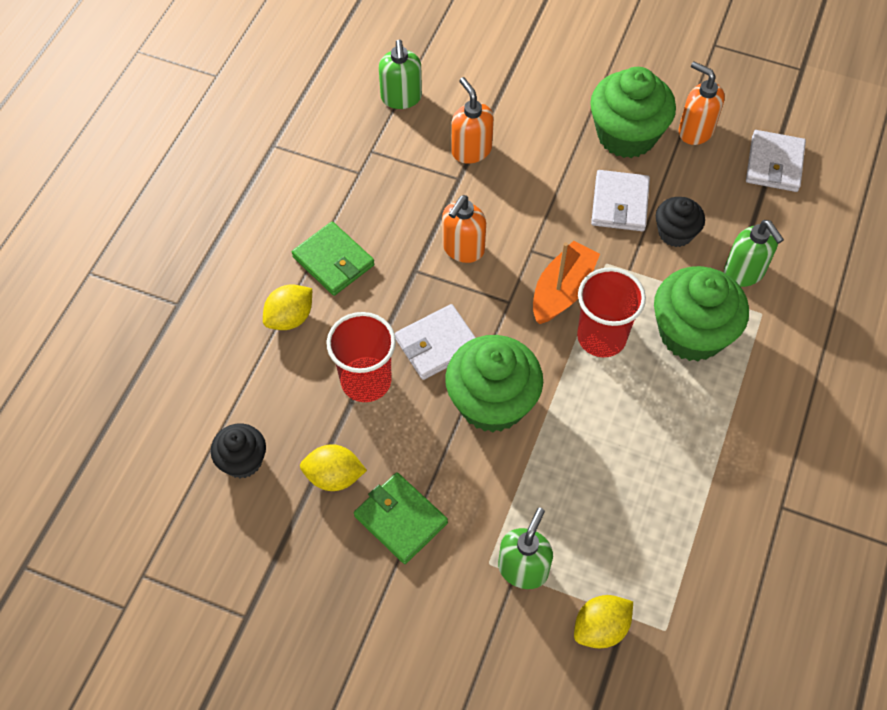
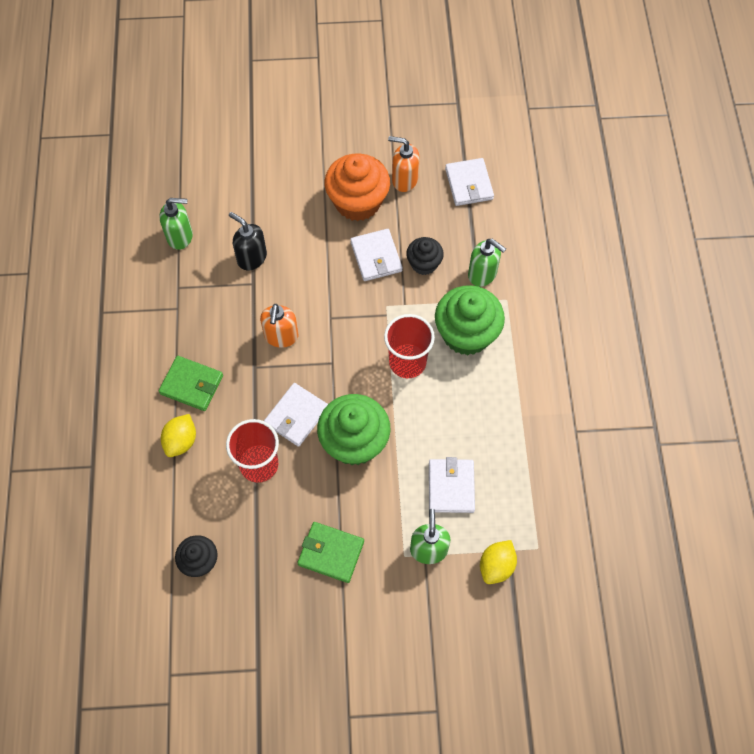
camera: 25 degrees left, 5 degrees up
(334, 476) = (270, 543): yellow lemon -> none
(401, 98) = (180, 236): green soap dispenser -> green soap dispenser turned 60 degrees counterclockwise
(471, 150) = (251, 258): orange soap dispenser -> black soap dispenser
(562, 291) = (365, 339): orange boat -> none
(587, 506) = (451, 487): none -> white wallet
(626, 135) = (357, 202): green cupcake -> orange cupcake

